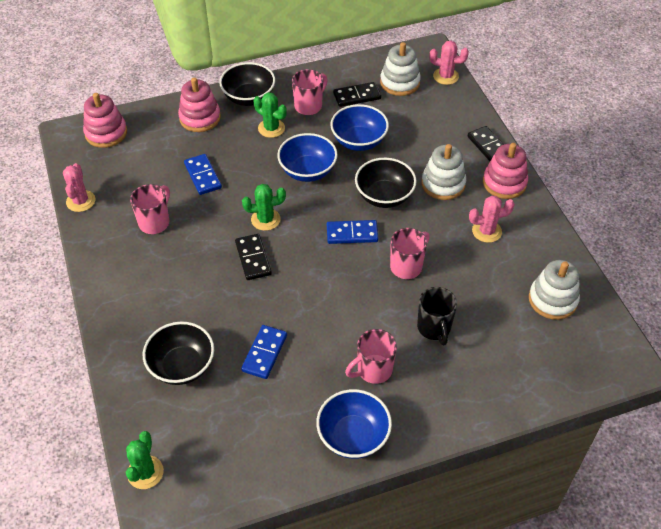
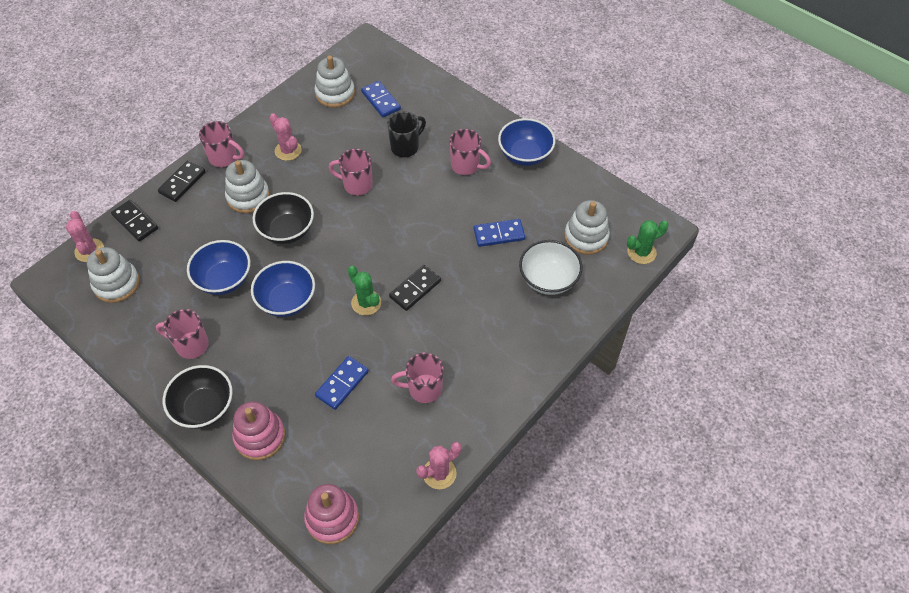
camera: 120 degrees left, 5 degrees up
(182, 366) = (548, 279): black bowl -> white bowl
(203, 430) = (586, 237): none -> white stacking toy
(271, 128) = (242, 361): green cactus -> none
(352, 233) = (344, 234): blue domino -> blue domino (380, 101)
(357, 96) = (156, 310): black domino -> black domino (135, 222)
(504, 183) = (224, 158): pink stacking toy -> pink mug

